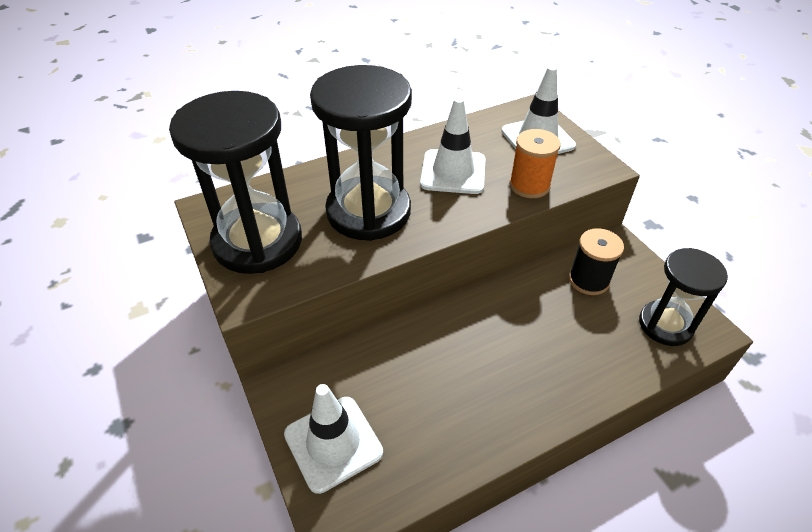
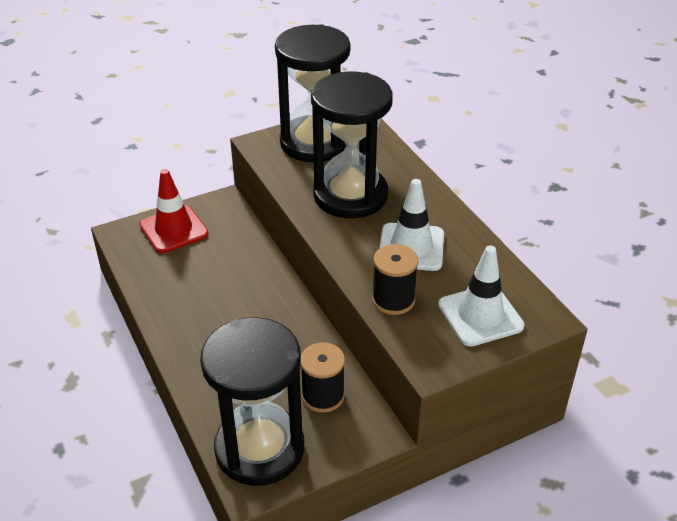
camera: 90 degrees right, 5 degrees down
(333, 443) = (174, 229): white traffic cone -> red traffic cone
(529, 185) = (393, 300): orange spool -> black spool
(665, 325) = (259, 448): black hourglass -> black hourglass, size x1.63

